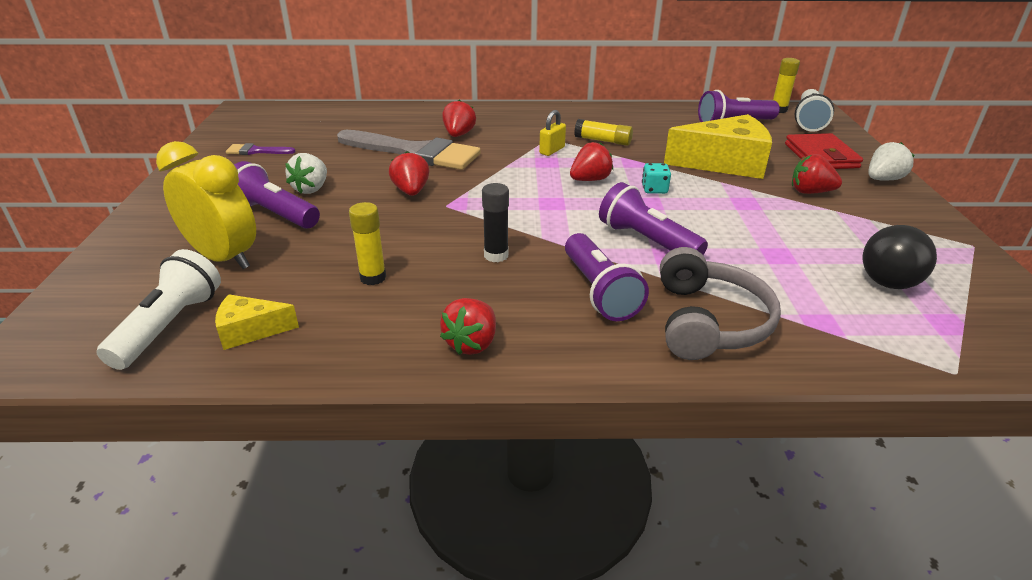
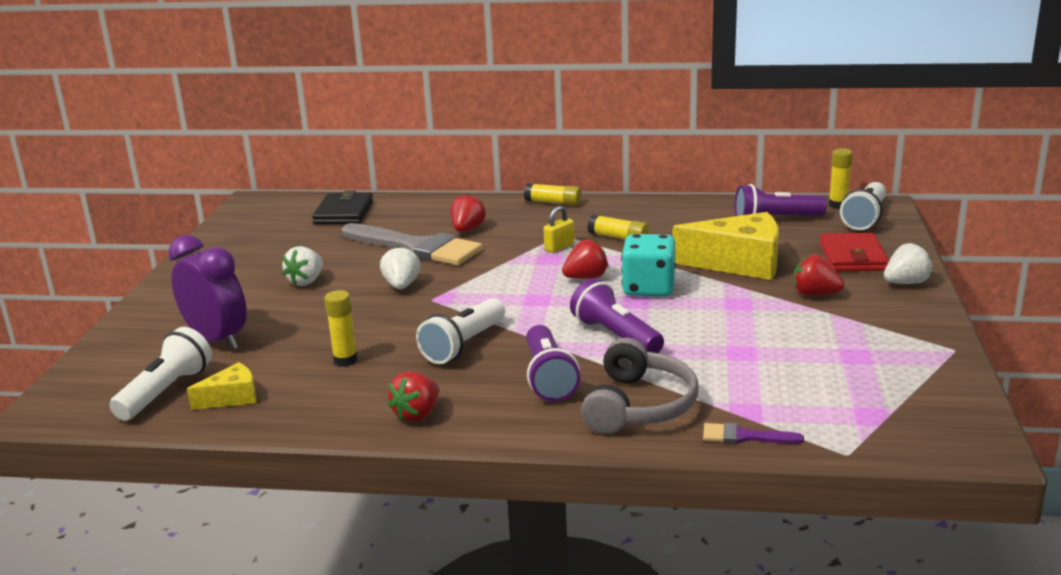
camera: 10 degrees right, 10 degrees down
(224, 258) = (217, 340): yellow clock -> purple clock
(250, 331) = (232, 398): yellow cheese -> yellow cheese turned 150 degrees clockwise
(256, 151) = (260, 244): purple brush -> purple brush (744, 436)
(274, 214) = (267, 304): purple flashlight -> none
(335, 120) = (344, 213): none -> black wallet
(411, 191) = (401, 285): red strawberry -> white strawberry
(496, 255) = (464, 345): black glue stick -> white flashlight
(529, 109) = (553, 202): none -> yellow glue stick
(654, 189) = (648, 288): turquoise dice -> turquoise dice, size x2.00
(888, 283) = (836, 380): black ball -> none

